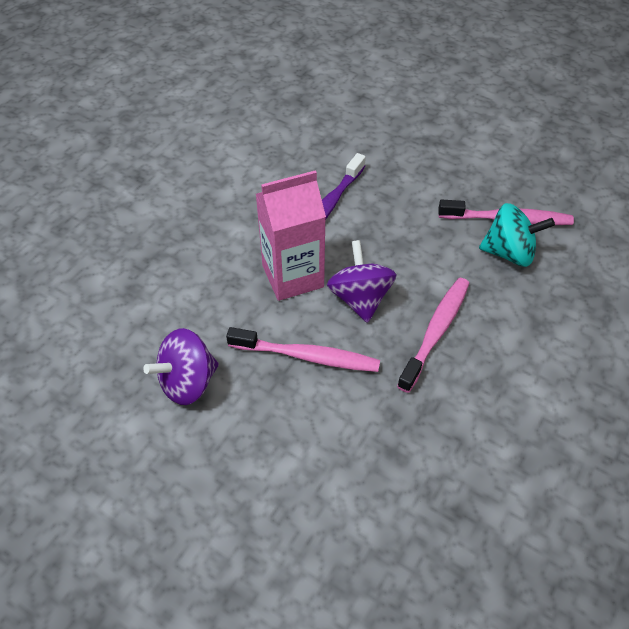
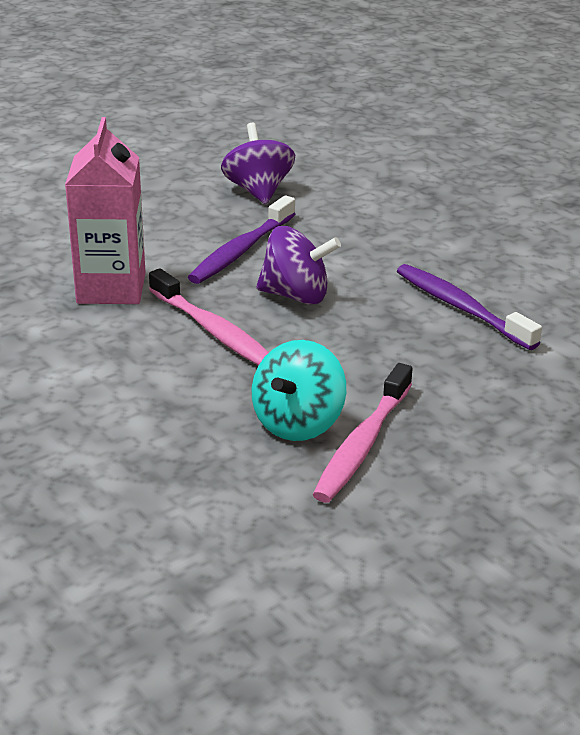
camera: 110 degrees right, 20 degrees down
(293, 276) = (357, 263): pink carton -> pink carton (111, 288)
(307, 356) = (241, 250): pink toothbrush -> purple toothbrush

